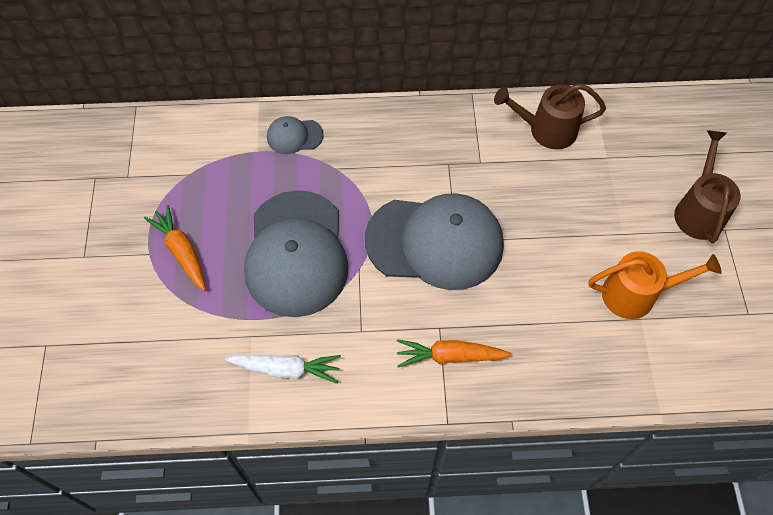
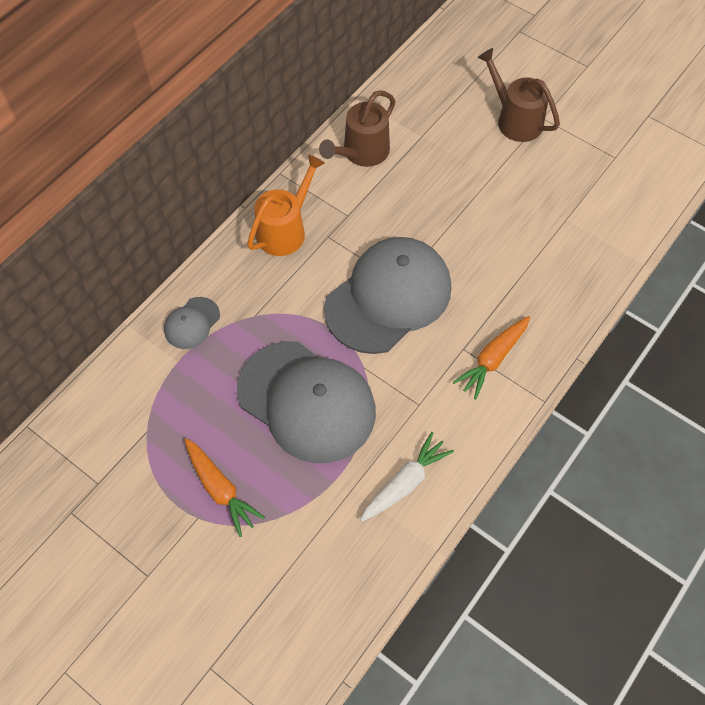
camera: 50 degrees left, 0 degrees up
(181, 251) = (220, 489): orange carrot -> orange carrot turned 135 degrees counterclockwise
(636, 294) = (545, 206): orange watering can -> orange watering can (285, 230)

